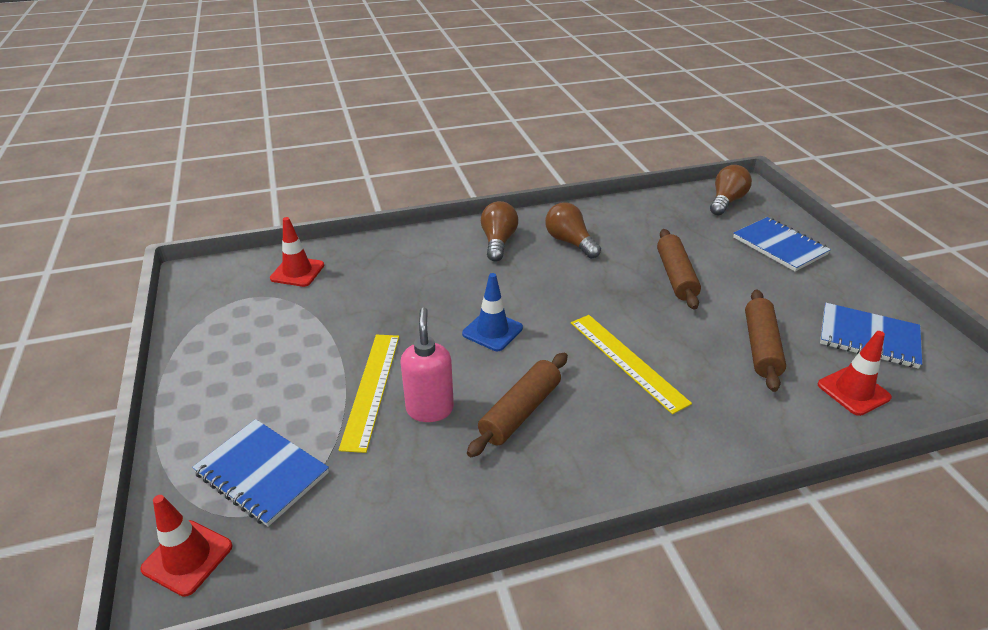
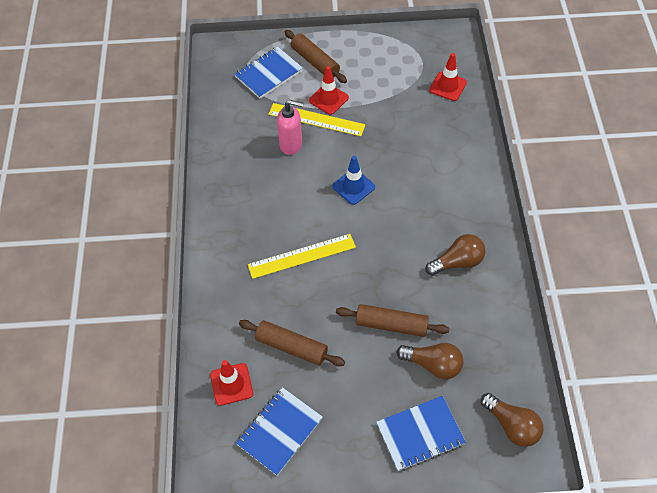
camera: 105 degrees right, 20 degrees up
(187, 557) = (229, 51): red traffic cone -> red traffic cone (328, 99)
(498, 242) = (466, 211): brown light bulb -> brown light bulb (433, 364)
(520, 411) = (275, 187): brown rolling pin -> brown rolling pin (315, 62)

